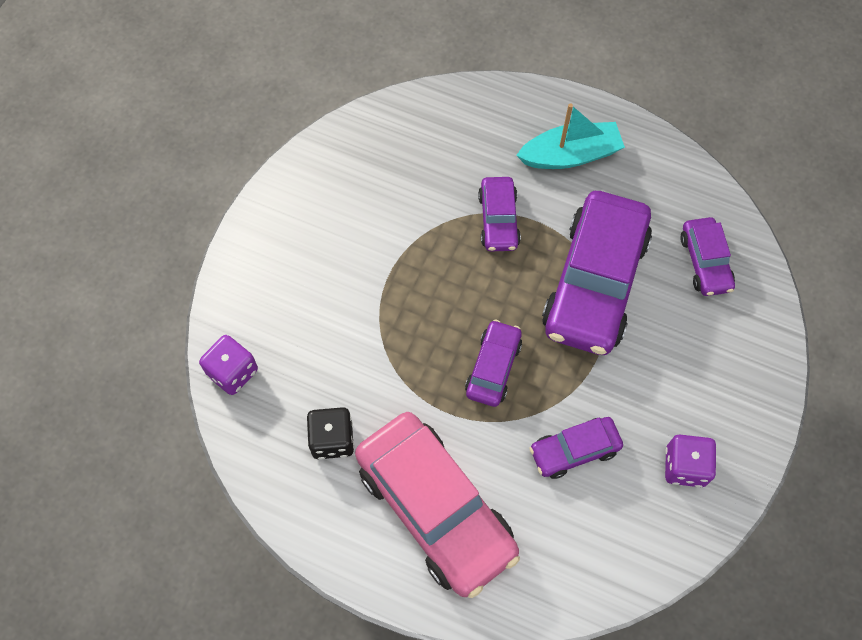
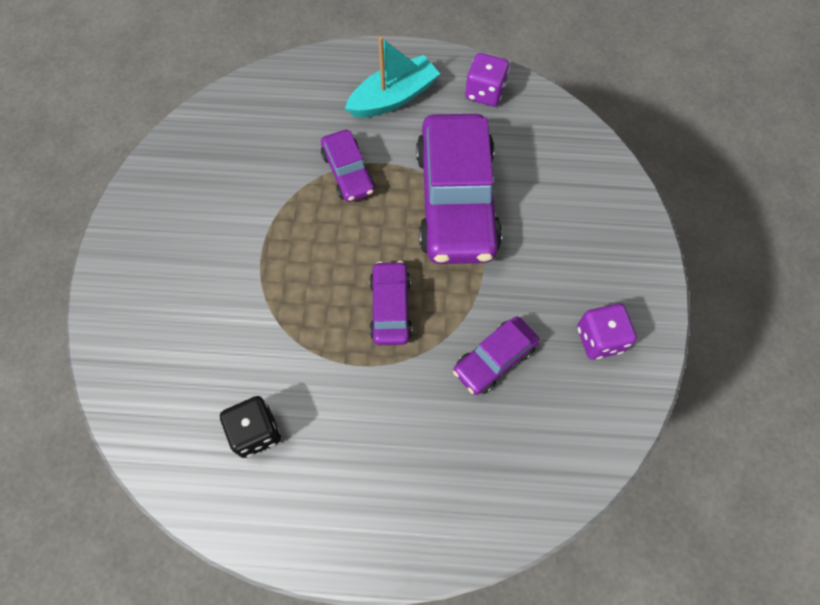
camera: 20 degrees left, 0 degrees up
(232, 372) = (132, 400): purple dice -> purple dice (484, 92)
(435, 508) = (382, 464): pink car -> none
(705, 262) = (546, 153): purple car -> none

